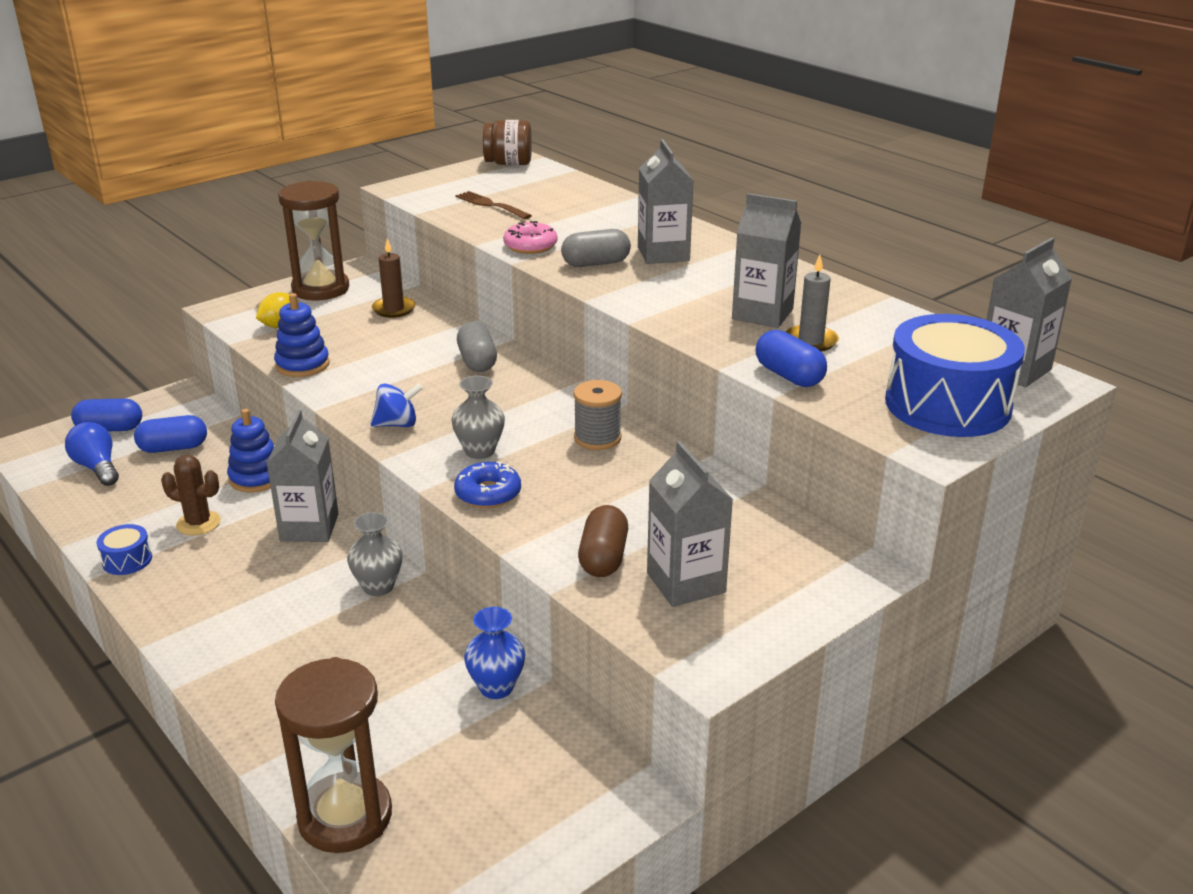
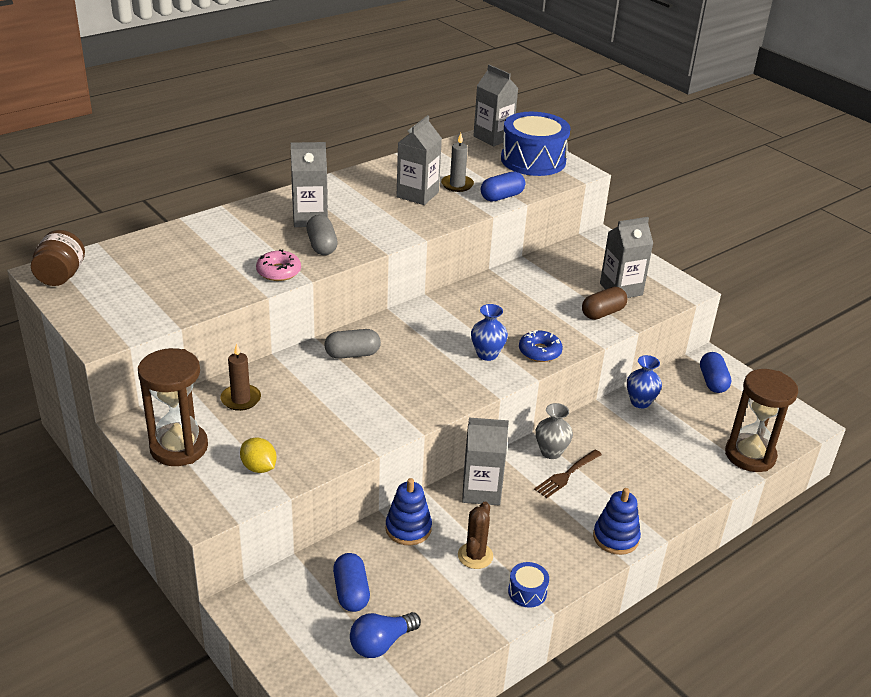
camera: 90 degrees left, 5 degrees up
(110, 429) = (306, 649): blue capsule -> blue capsule (712, 381)
(302, 365) = (343, 447): blue stacking toy -> blue stacking toy (616, 538)
(397, 424) = (449, 391): blue spinning top -> none
(480, 451) = (487, 354): grey vase -> blue vase
(490, 205) = (174, 288): brown fork -> brown fork (566, 475)
(597, 438) = (470, 307): grey spool -> none
(603, 558) = (603, 313): brown capsule -> brown capsule turned 45 degrees counterclockwise

